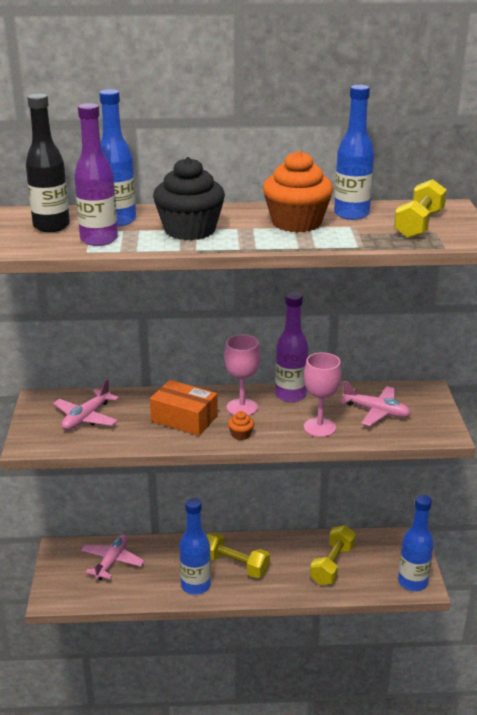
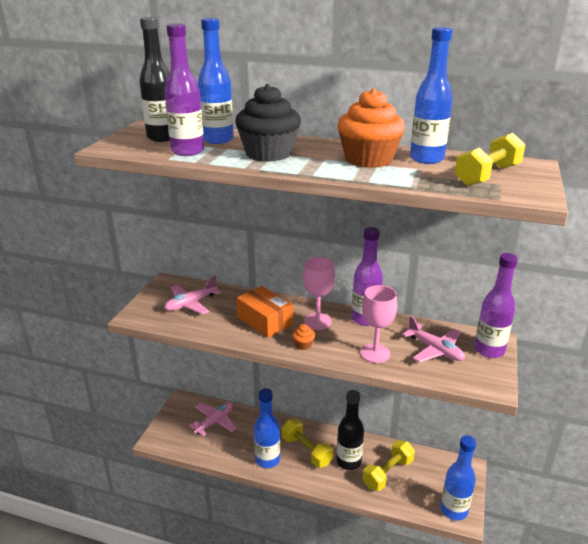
camera: 20 degrees right, 0 degrees up
(286, 564) = (348, 461): none -> black bottle
(427, 401) = (489, 350): none -> purple bottle

